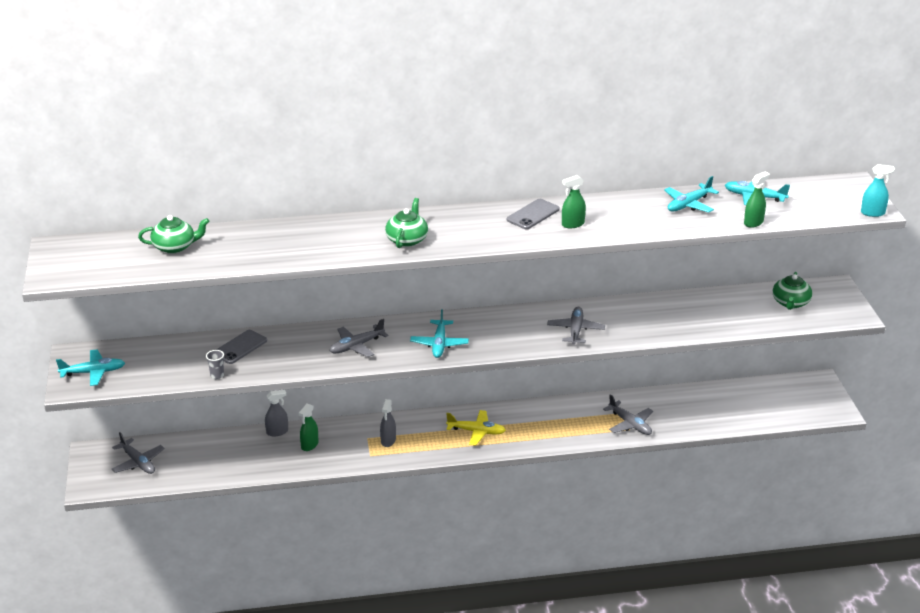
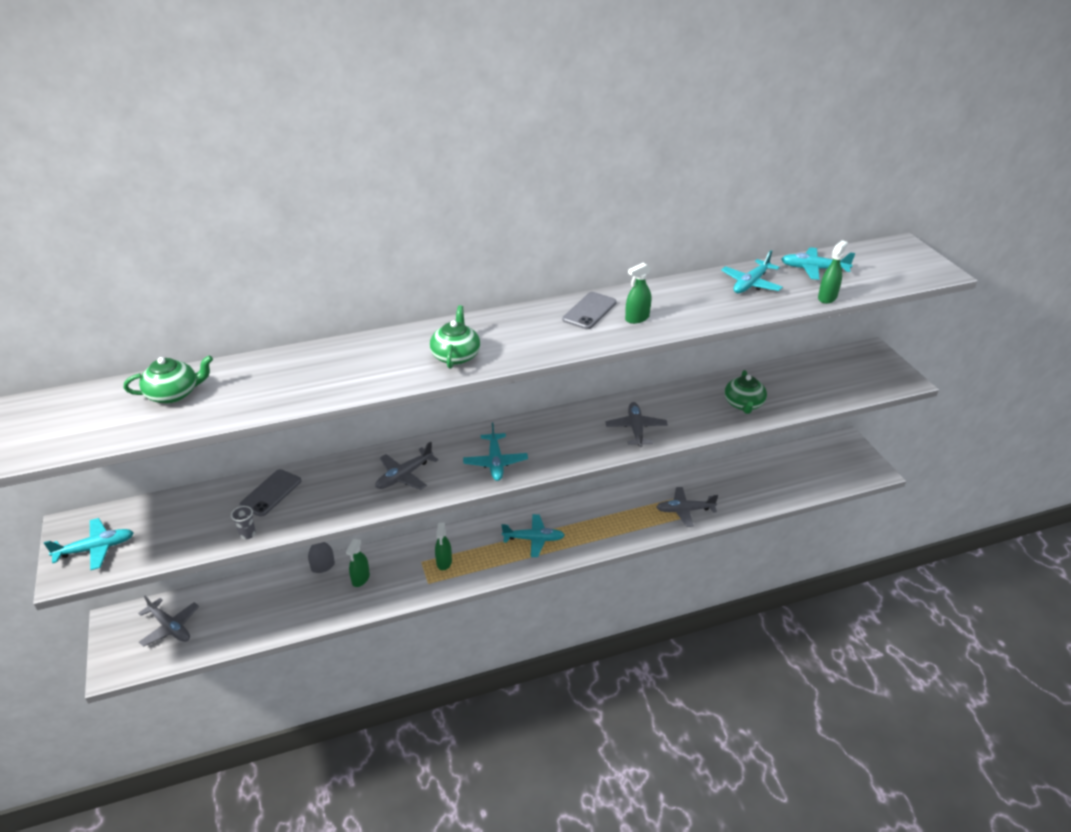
camera: 10 degrees left, 5 degrees up
(388, 440) = (444, 562): grey spray bottle -> green spray bottle
(476, 432) = (534, 539): yellow plane -> turquoise plane
(630, 424) = (684, 510): grey plane -> grey plane turned 135 degrees clockwise
(790, 303) = (838, 373): green teapot -> green teapot (743, 404)
(873, 213) = (941, 275): turquoise spray bottle -> none

